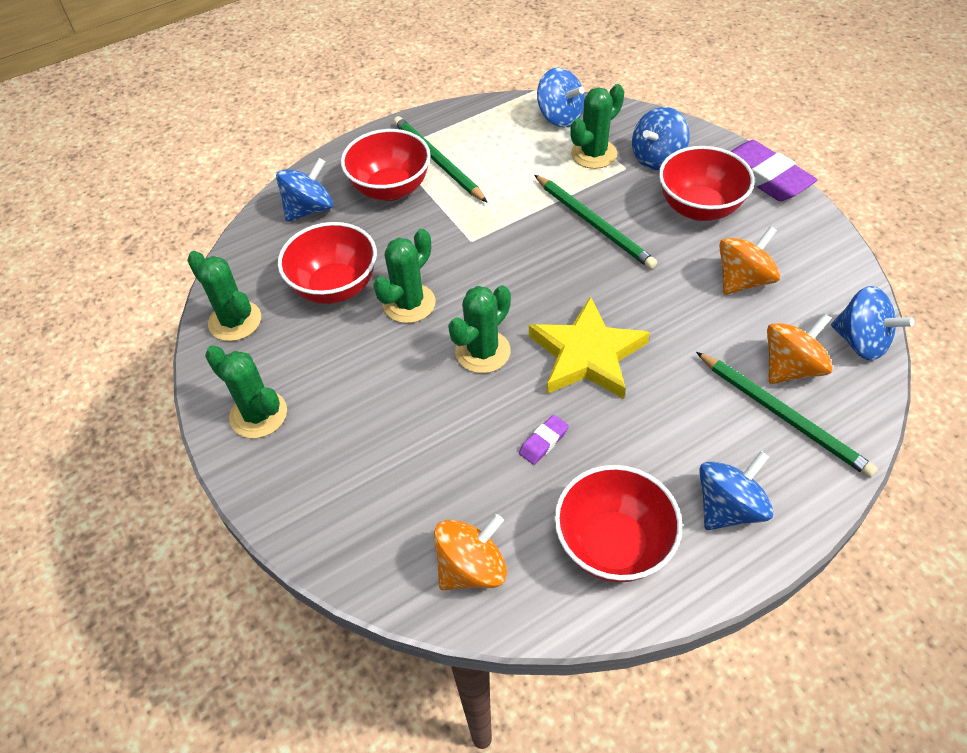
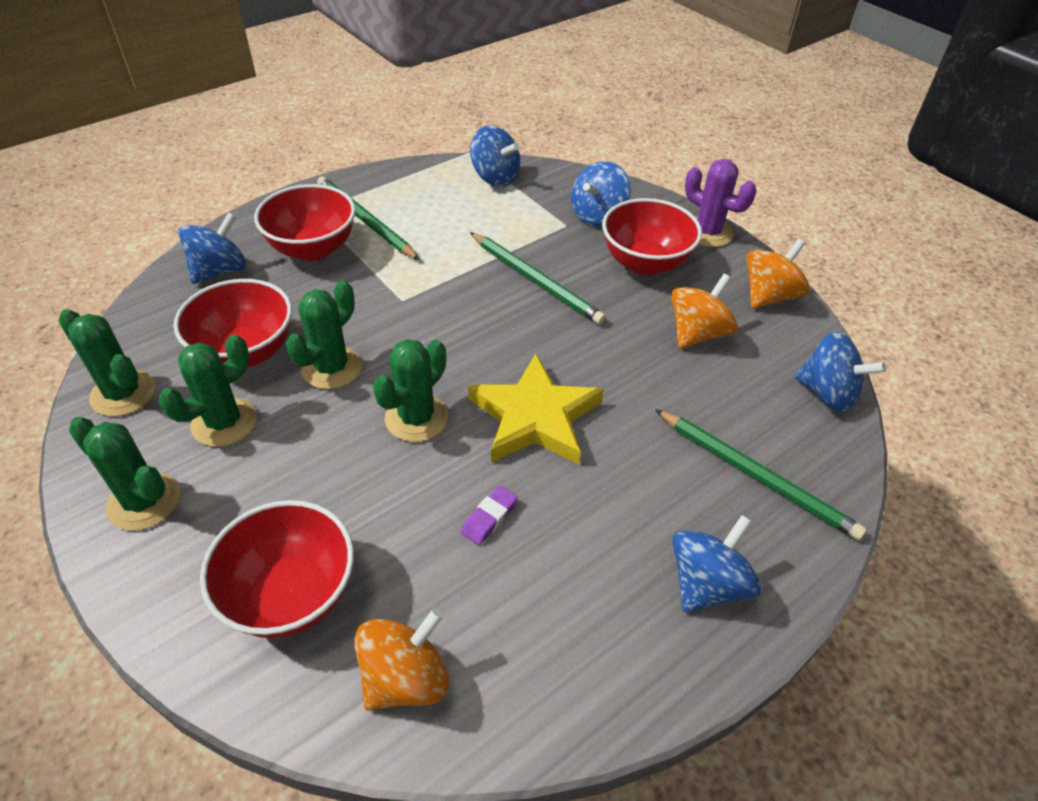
camera: 10 degrees left, 5 degrees down
(593, 154) = (532, 212): green cactus -> green cactus (224, 422)
(613, 544) = (577, 637): red bowl -> red bowl (291, 595)
(763, 177) = (708, 232): purple eraser -> purple cactus
(791, 367) = (758, 423): orange spinning top -> orange spinning top (769, 296)

